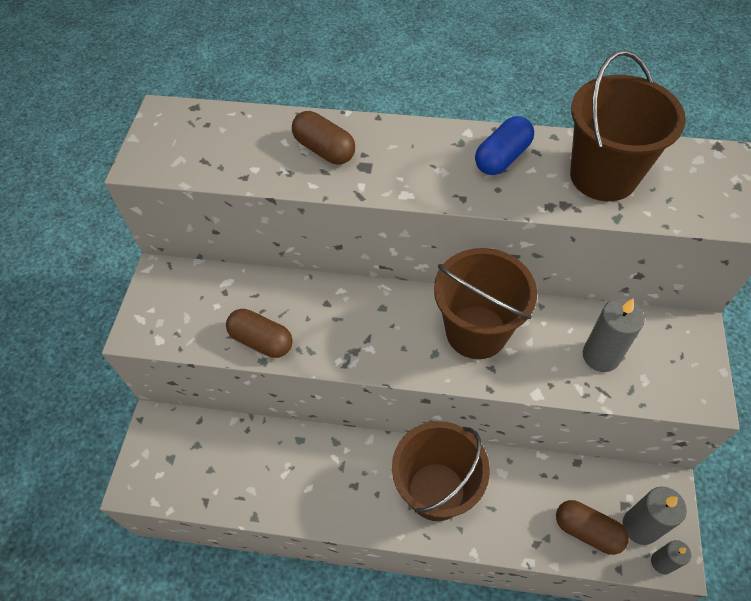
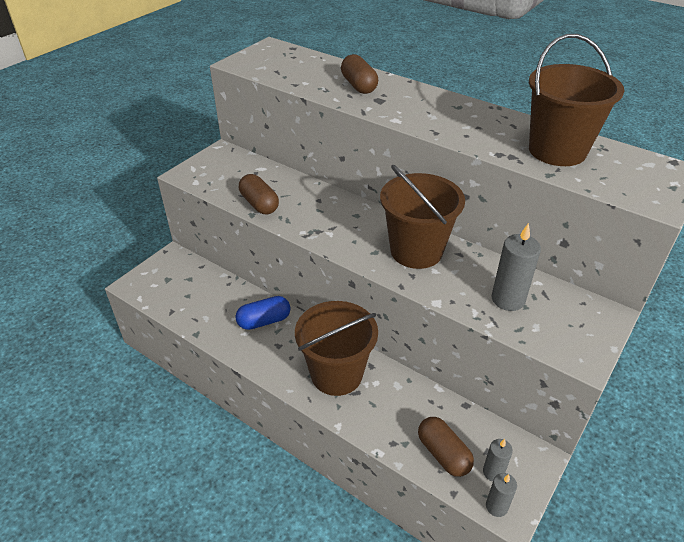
camera: 25 degrees right, 15 degrees down
(502, 157) = (484, 121): blue capsule -> blue capsule (264, 321)
(640, 526) = (493, 472): grey candle -> grey candle, size x0.61

